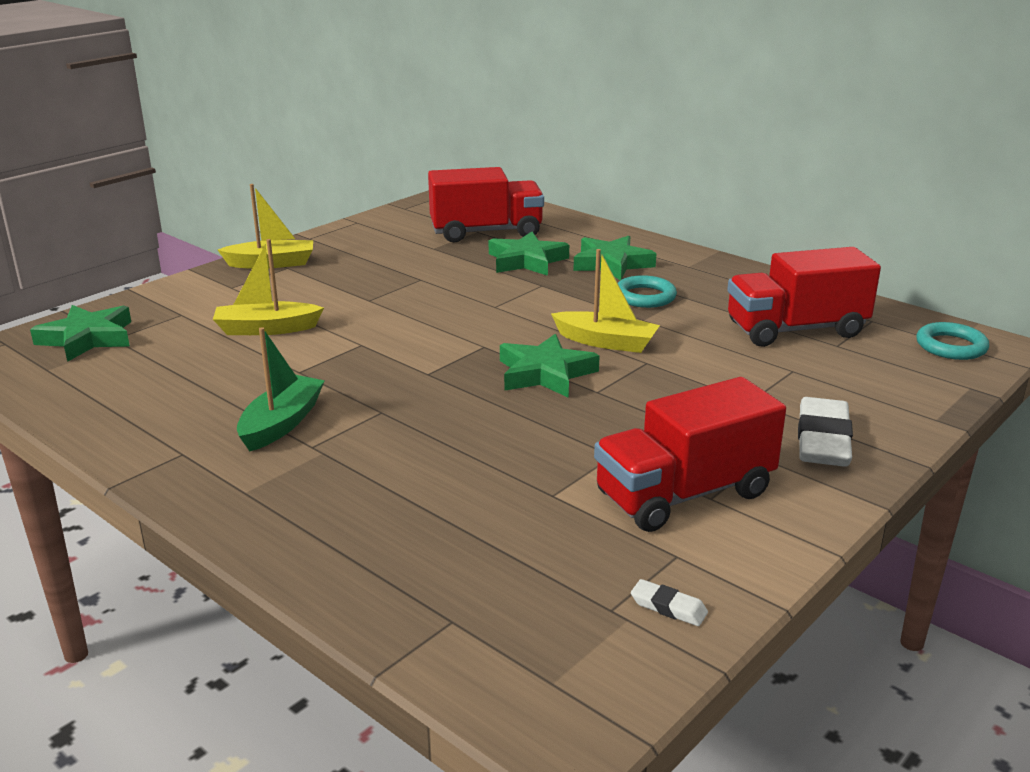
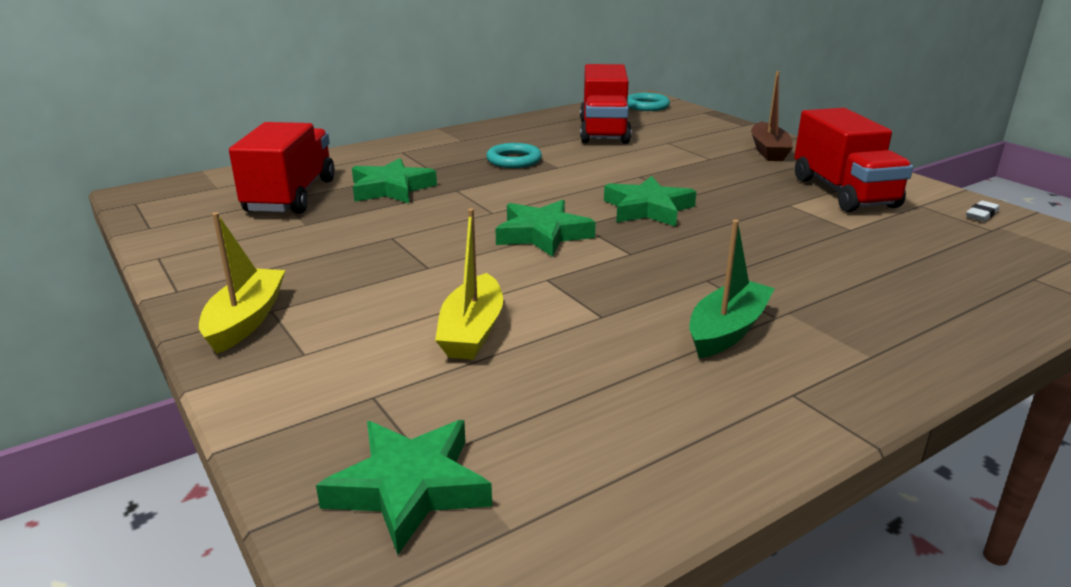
camera: 75 degrees left, 0 degrees up
(282, 423) = (727, 330): green boat -> green boat turned 90 degrees clockwise
(606, 342) = (596, 183): yellow boat -> none
(612, 264) = (432, 161): green star -> green star (543, 234)
(823, 440) = (768, 151): white eraser -> brown boat

